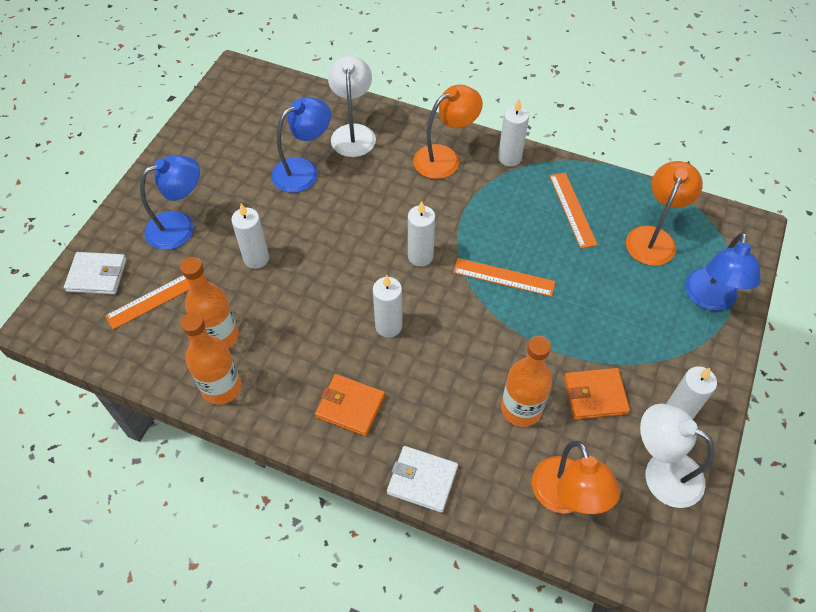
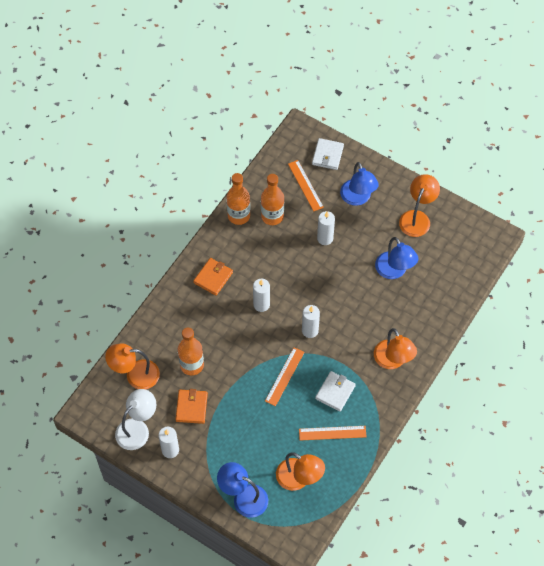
camera: 100 degrees right, 5 degrees up
(212, 154) = (417, 218): none -> orange lamp
(353, 133) = (425, 305): white lamp -> none
(422, 480) = (162, 306): white wallet -> white wallet (335, 392)
(509, 158) = (386, 403): white candle -> none

